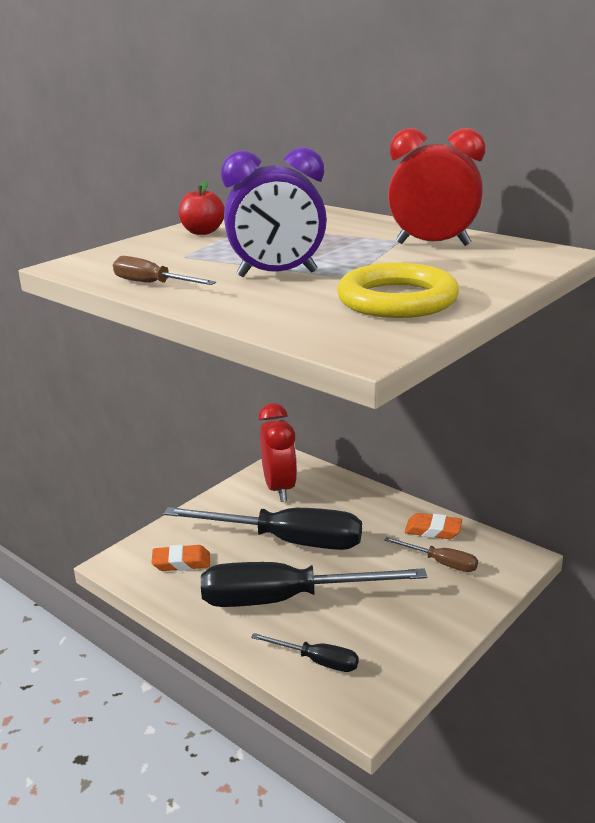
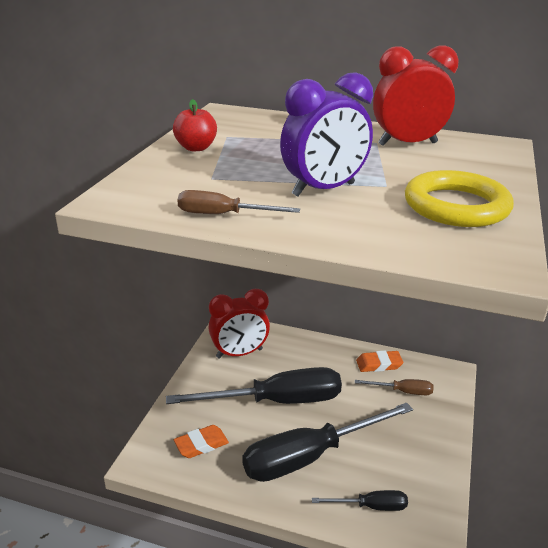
camera: 25 degrees left, 5 degrees up
(279, 488) = (239, 353): red clock -> red clock turned 105 degrees clockwise

